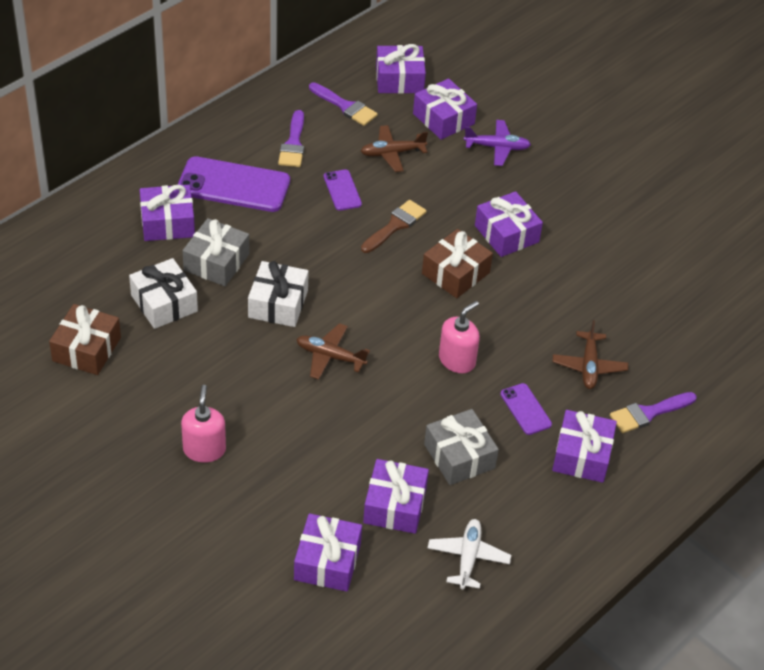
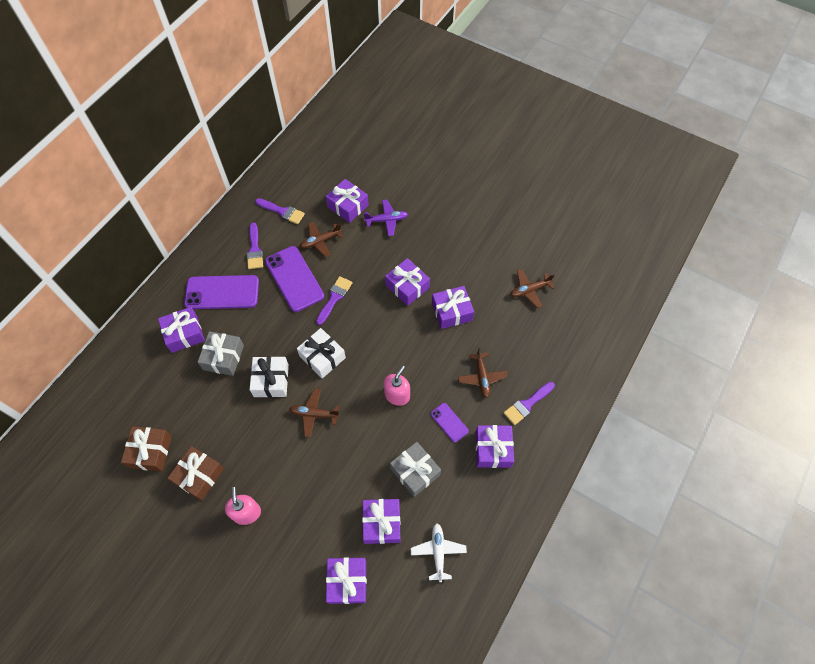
camera: 10 degrees left, 15 degrees up
(164, 303) = (195, 400): white gift -> white gift (322, 357)
(342, 190) = (294, 279): purple phone -> purple phone, size x1.98
(395, 225) = (334, 298): brown brush -> purple brush
(399, 79) = (313, 182): purple gift -> purple gift (452, 312)
(455, 273) = (381, 326): brown gift -> brown gift (199, 476)
(690, 276) = (529, 290): none -> brown plane

